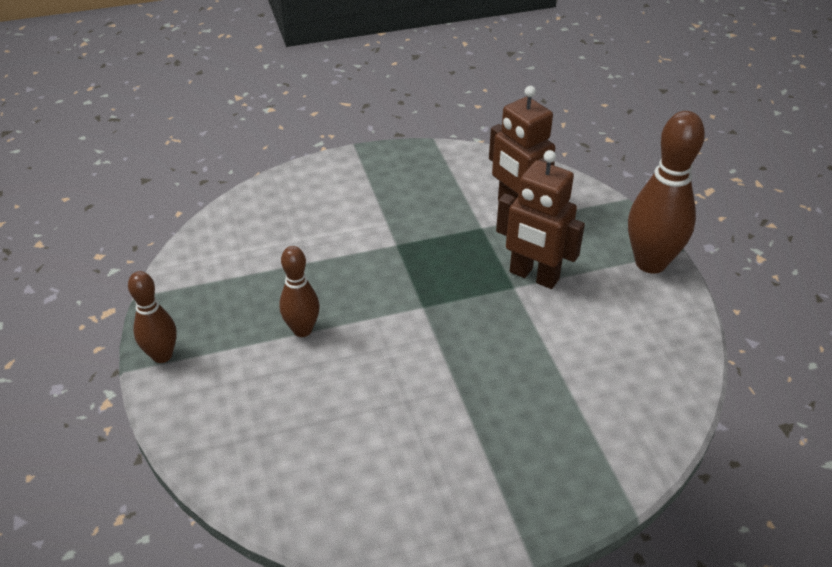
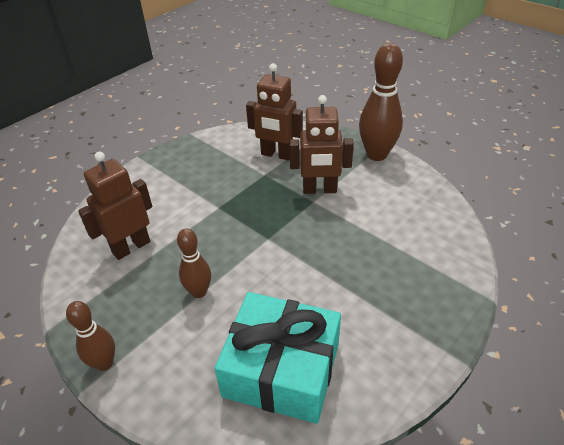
camera: 30 degrees left, 0 degrees up
(271, 248) = (131, 247): none -> brown robot
(322, 454) = (281, 369): none -> turquoise gift

